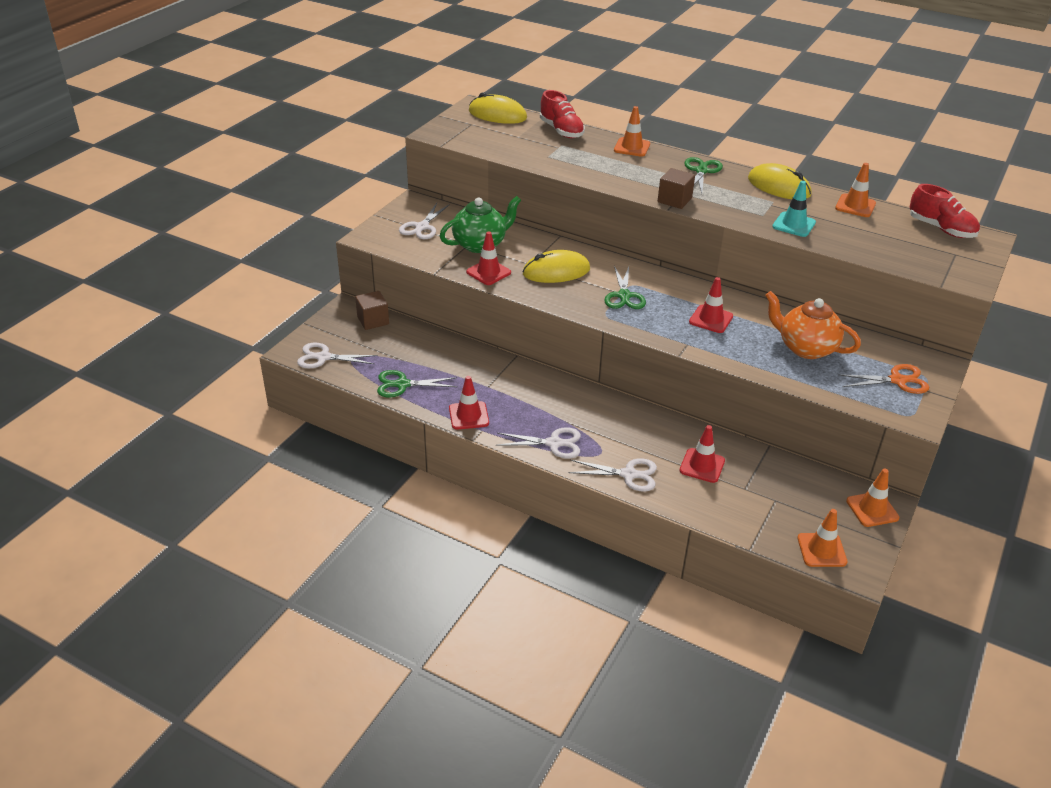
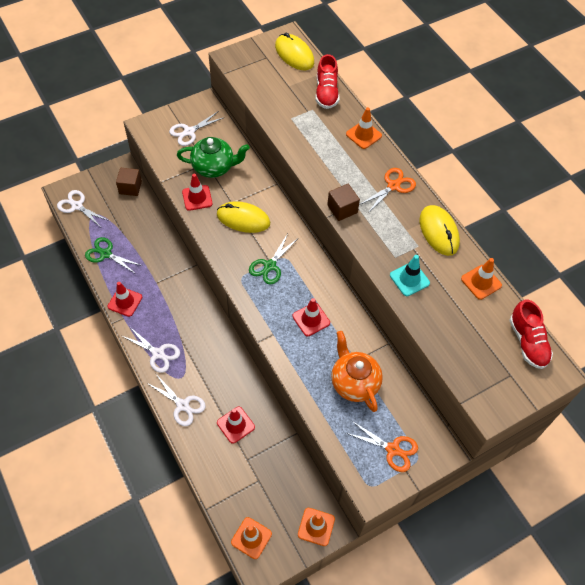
camera: 30 degrees right, 20 degrees up
(701, 171) = (393, 186): green scissors -> orange scissors

